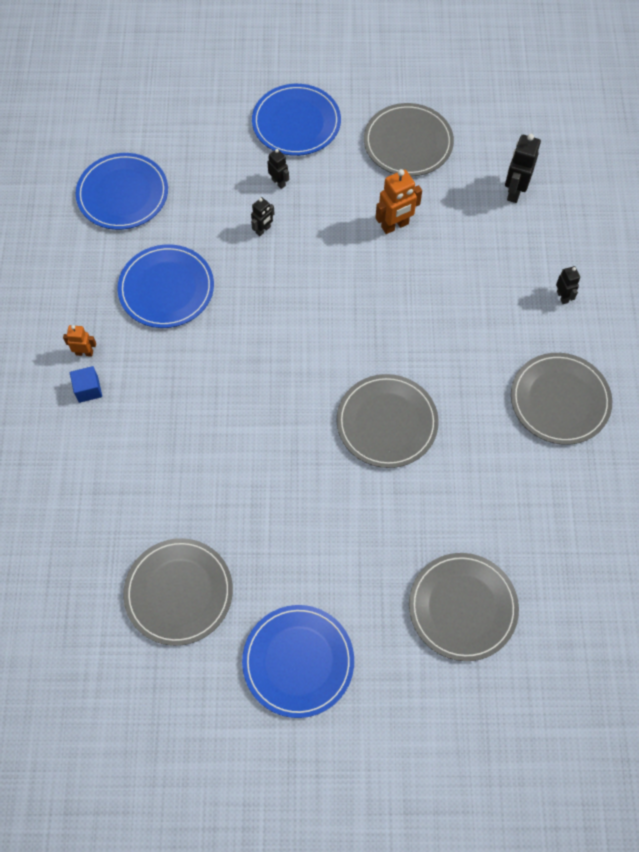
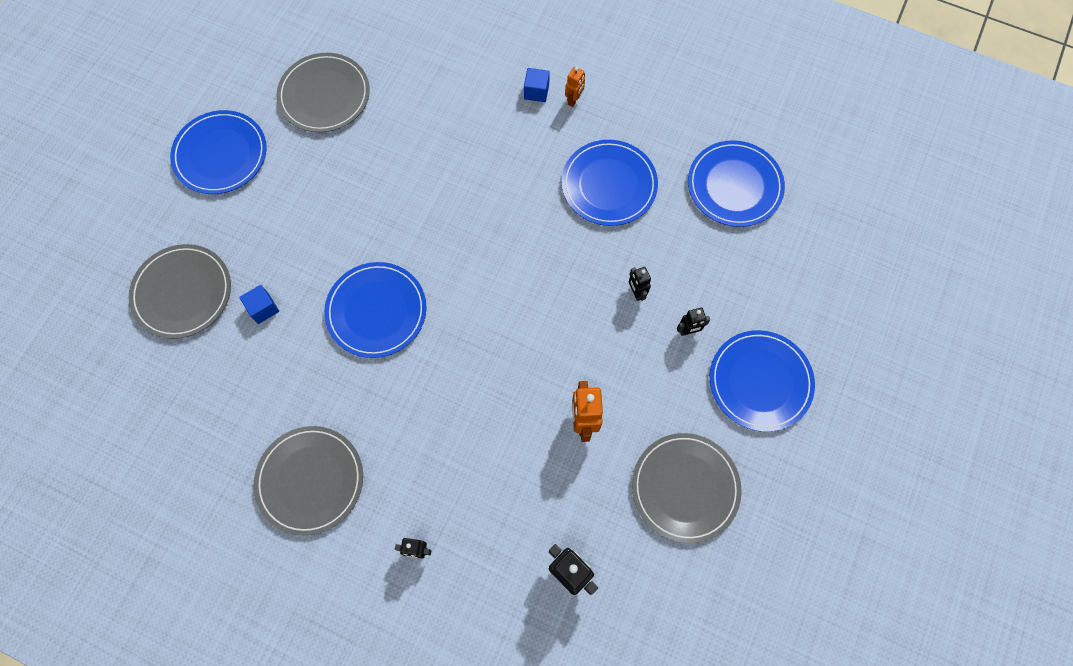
camera: 115 degrees right, 5 degrees up
(387, 422) = (376, 311): grey plate -> blue plate
(437, 522) = (263, 308): none -> blue cube

